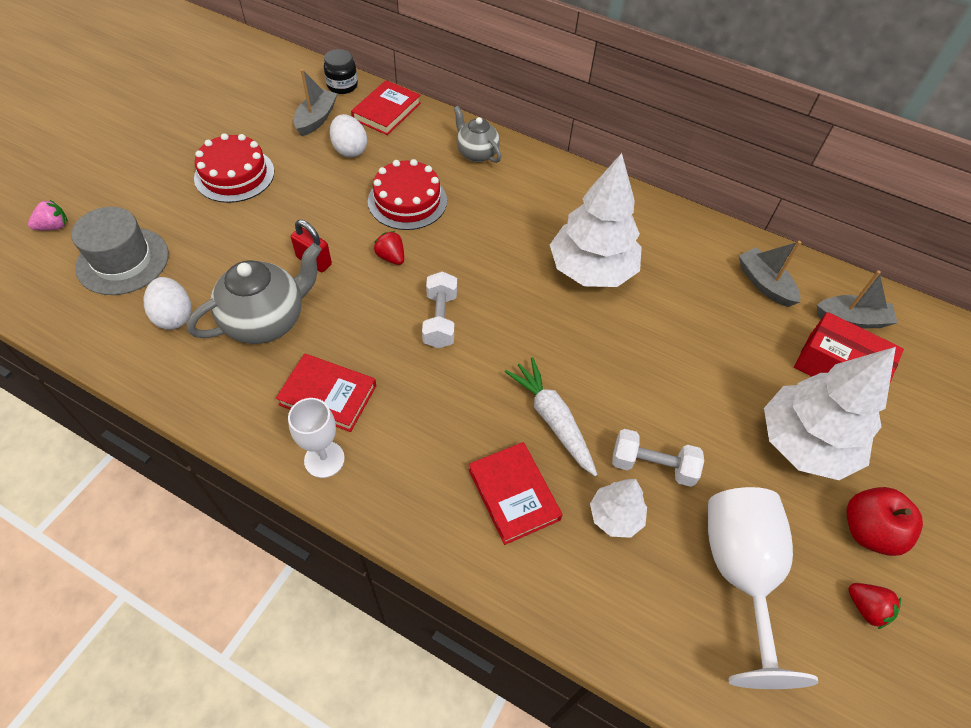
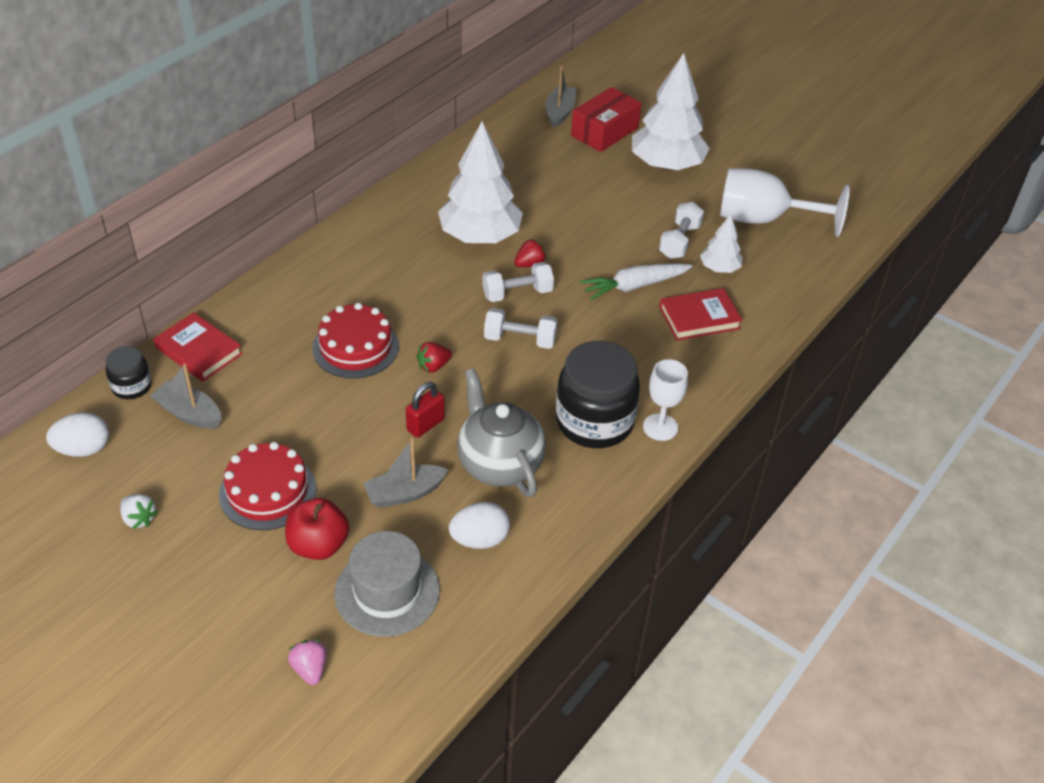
camera: 80 degrees left, 10 degrees down
(209, 115) = (139, 519): none -> white strawberry
(328, 395) = (594, 422): red book -> black jar
(350, 150) = (257, 387): white egg -> white egg (83, 449)
(476, 153) = (298, 287): grey teapot -> none
(510, 310) = (517, 293): none -> white dumbbell
(764, 284) = (516, 144): grey boat -> grey boat (405, 493)
(866, 608) = (786, 173): red strawberry -> red strawberry (530, 264)
(868, 531) = (734, 156): red apple -> red apple (318, 545)

